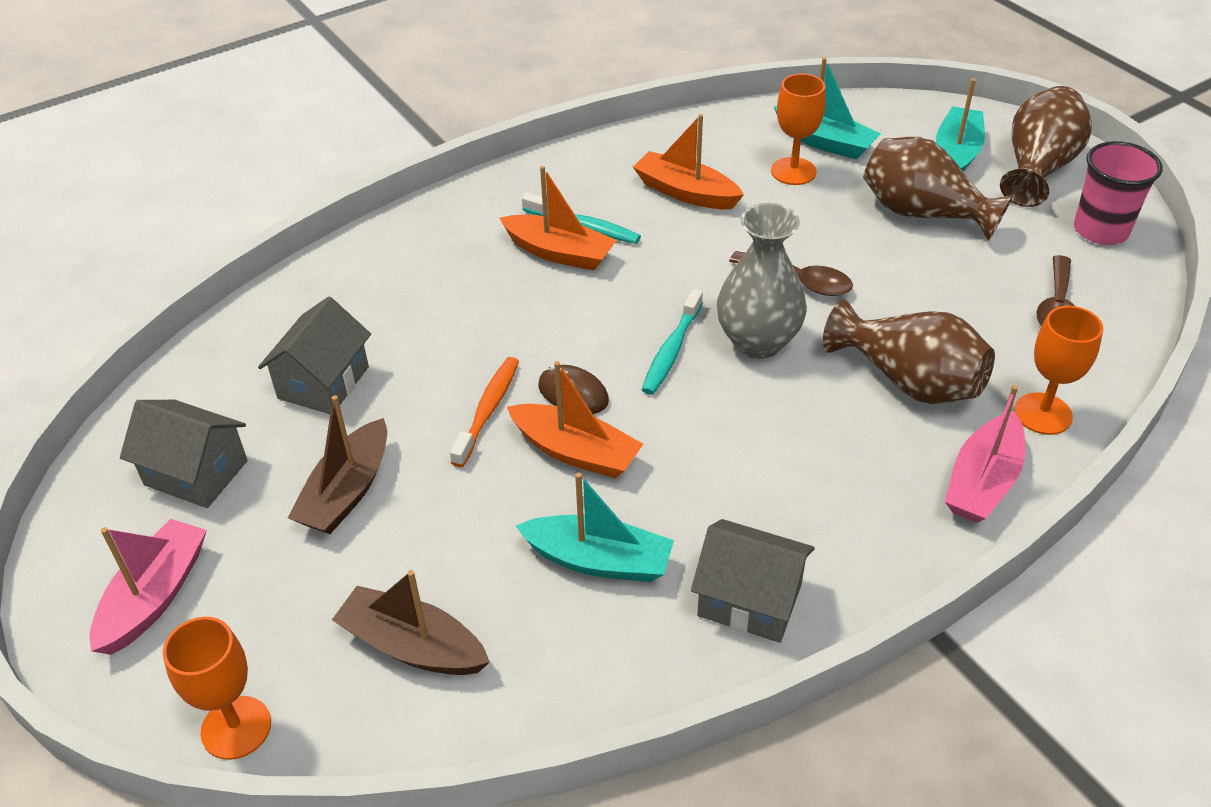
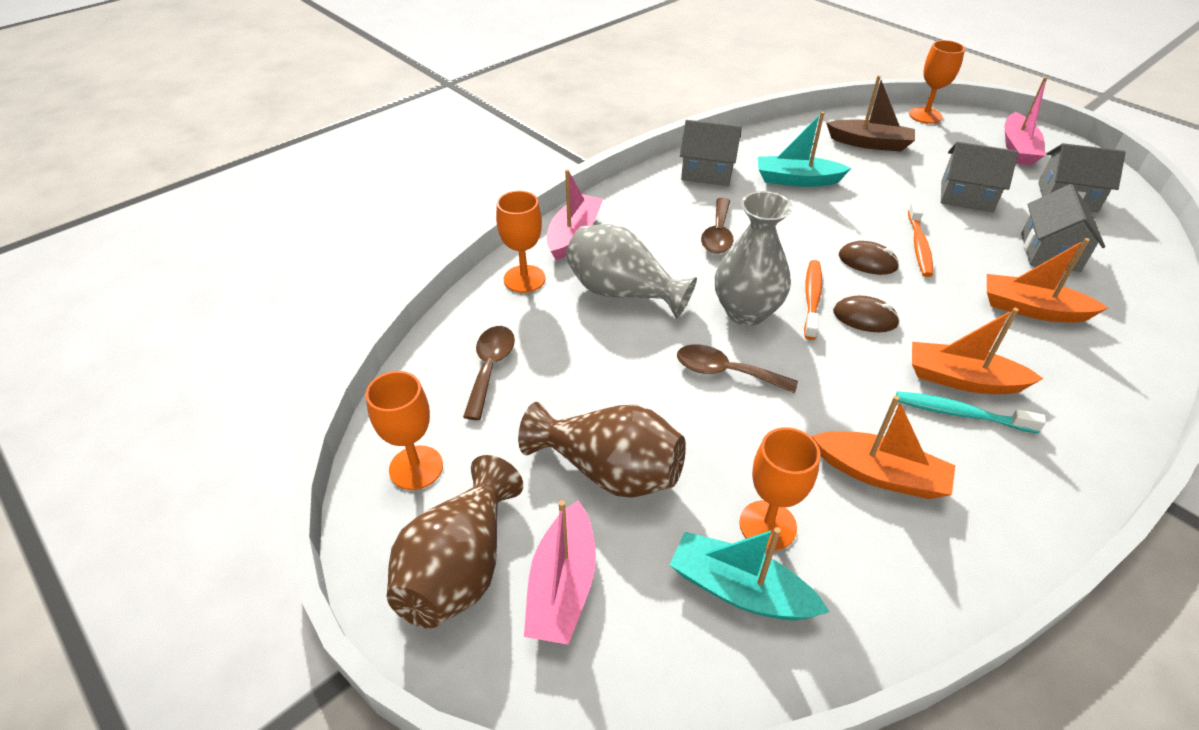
camera: 170 degrees right, 0 degrees up
(347, 492) = (966, 196): brown boat -> grey house
(576, 452) = (842, 228): orange boat -> orange boat (1032, 309)
(620, 322) = (865, 318): none -> brown mouse
(671, 350) = (812, 298): turquoise toothbrush -> orange toothbrush
(764, 460) = (718, 234): none -> brown spoon
(908, 381) = (622, 293): brown vase -> grey vase
(956, 154) = (562, 586): turquoise boat -> pink boat
(1100, 230) = (416, 467): pink cup -> orange goblet

